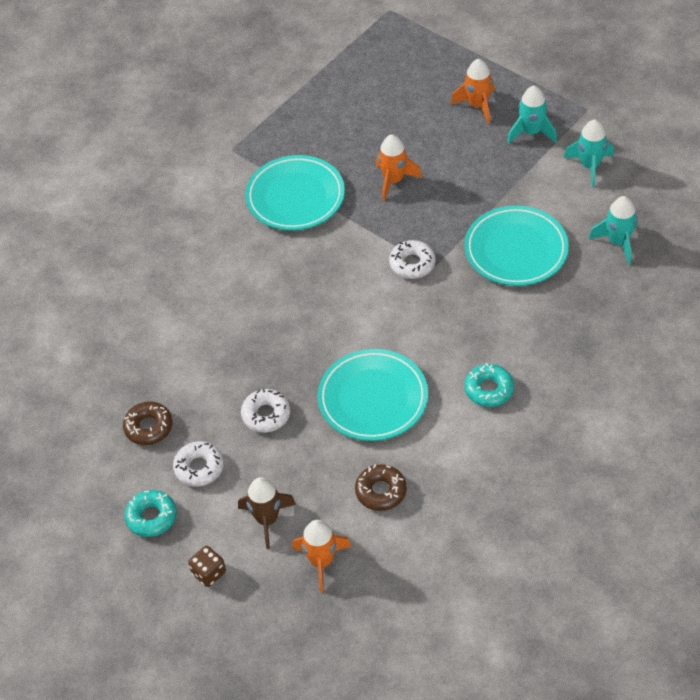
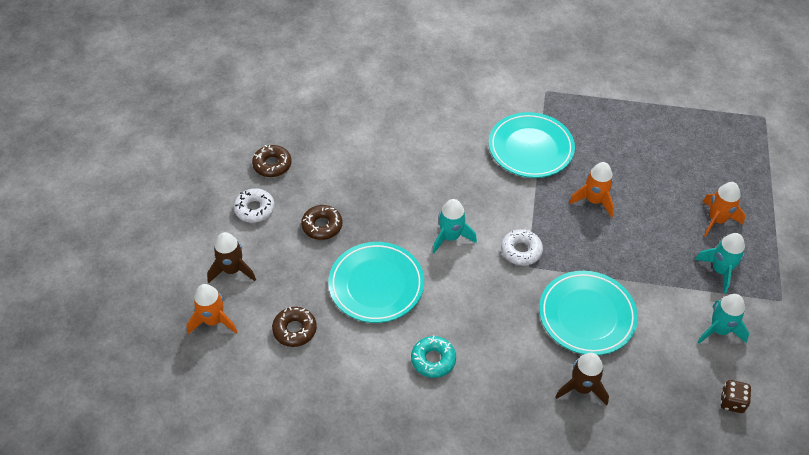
camera: 55 degrees right, 0 degrees up
(151, 517) = (200, 202): turquoise donut -> none
(209, 573) = (171, 257): brown dice -> brown dice (732, 402)
(266, 415) = (322, 226): white donut -> brown donut
(587, 291) = (582, 388): none -> brown rocket
(618, 242) = (652, 389): turquoise rocket -> turquoise rocket (450, 237)

